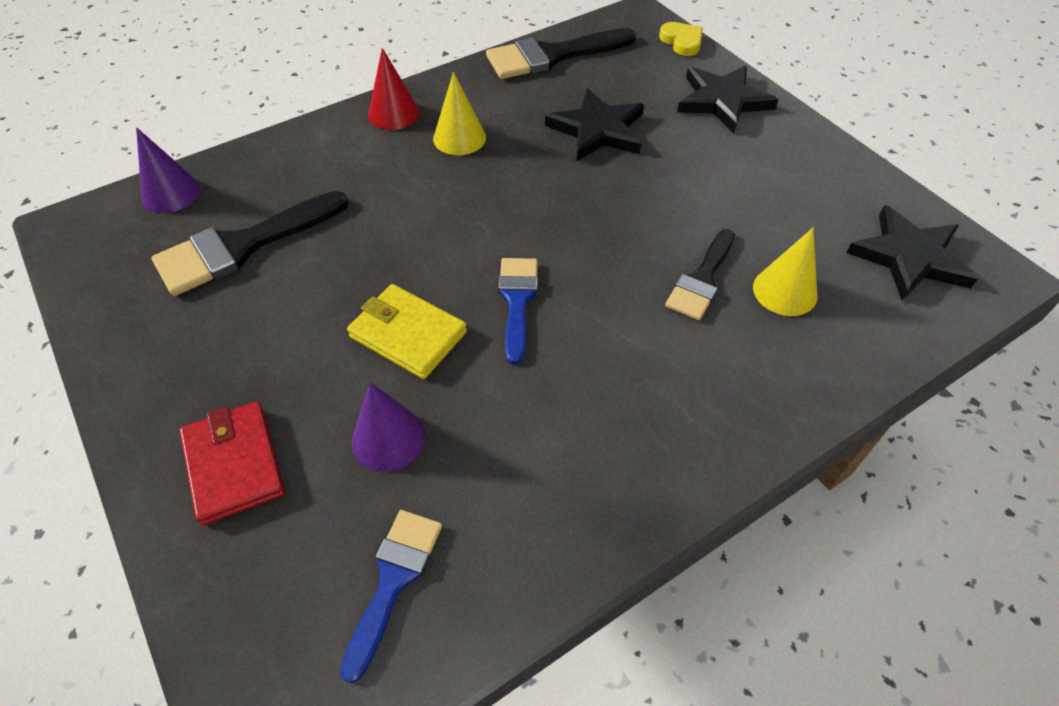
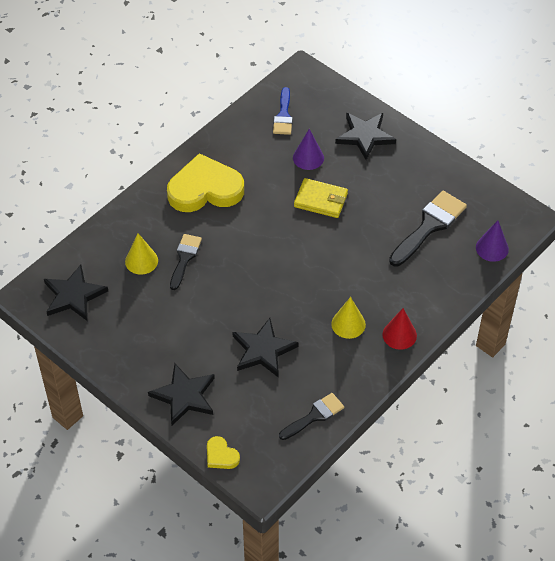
camera: 165 degrees right, 0 degrees up
(234, 464) = (365, 136): red wallet -> black star
(517, 301) = (275, 227): blue brush -> none
(552, 56) = (314, 416): black brush -> black brush, size x0.63
(639, 412) = (205, 189): none -> yellow heart

